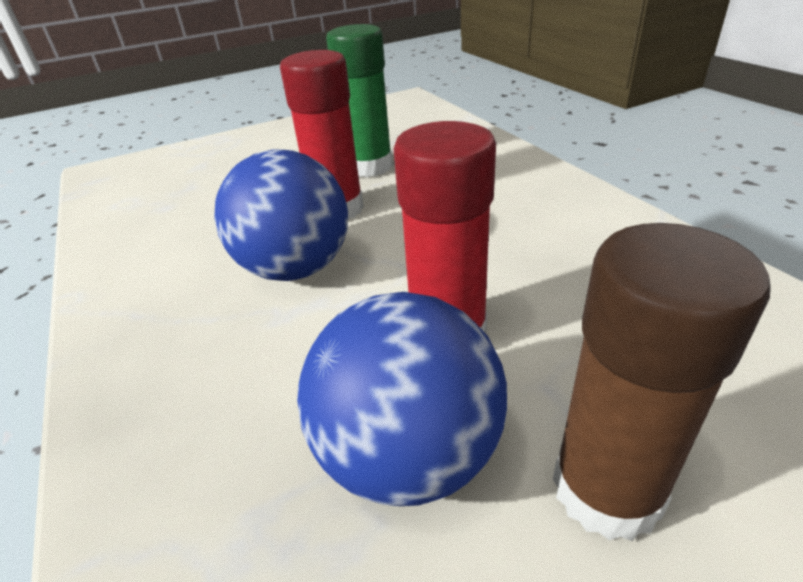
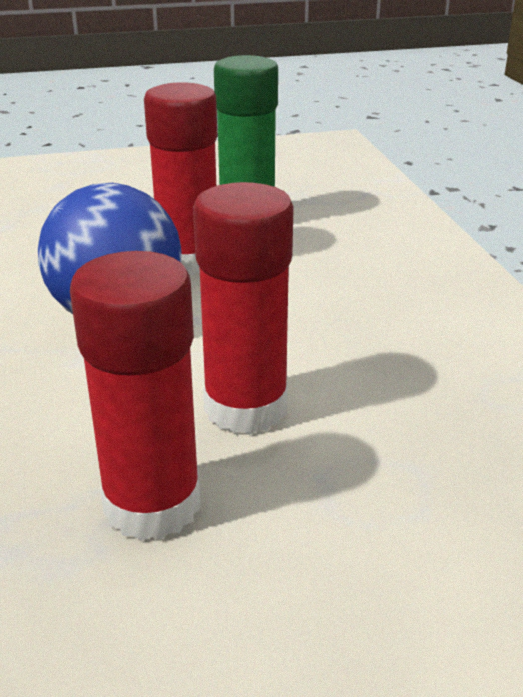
camera: 10 degrees right, 5 degrees down
(408, 455) = (152, 504): blue ball -> red glue stick
(606, 489) = (327, 571): brown glue stick -> none

